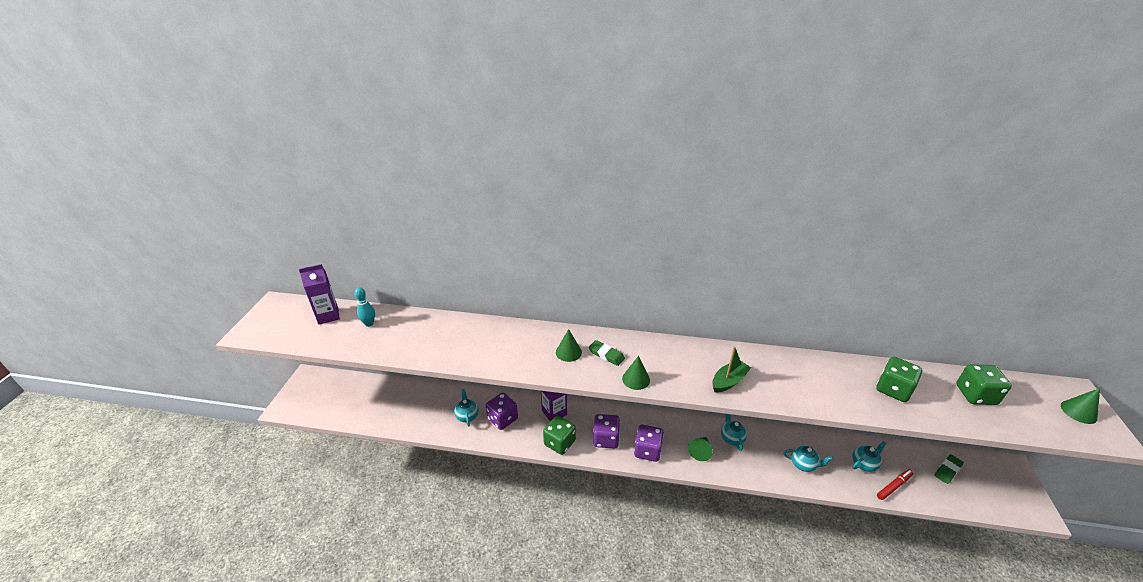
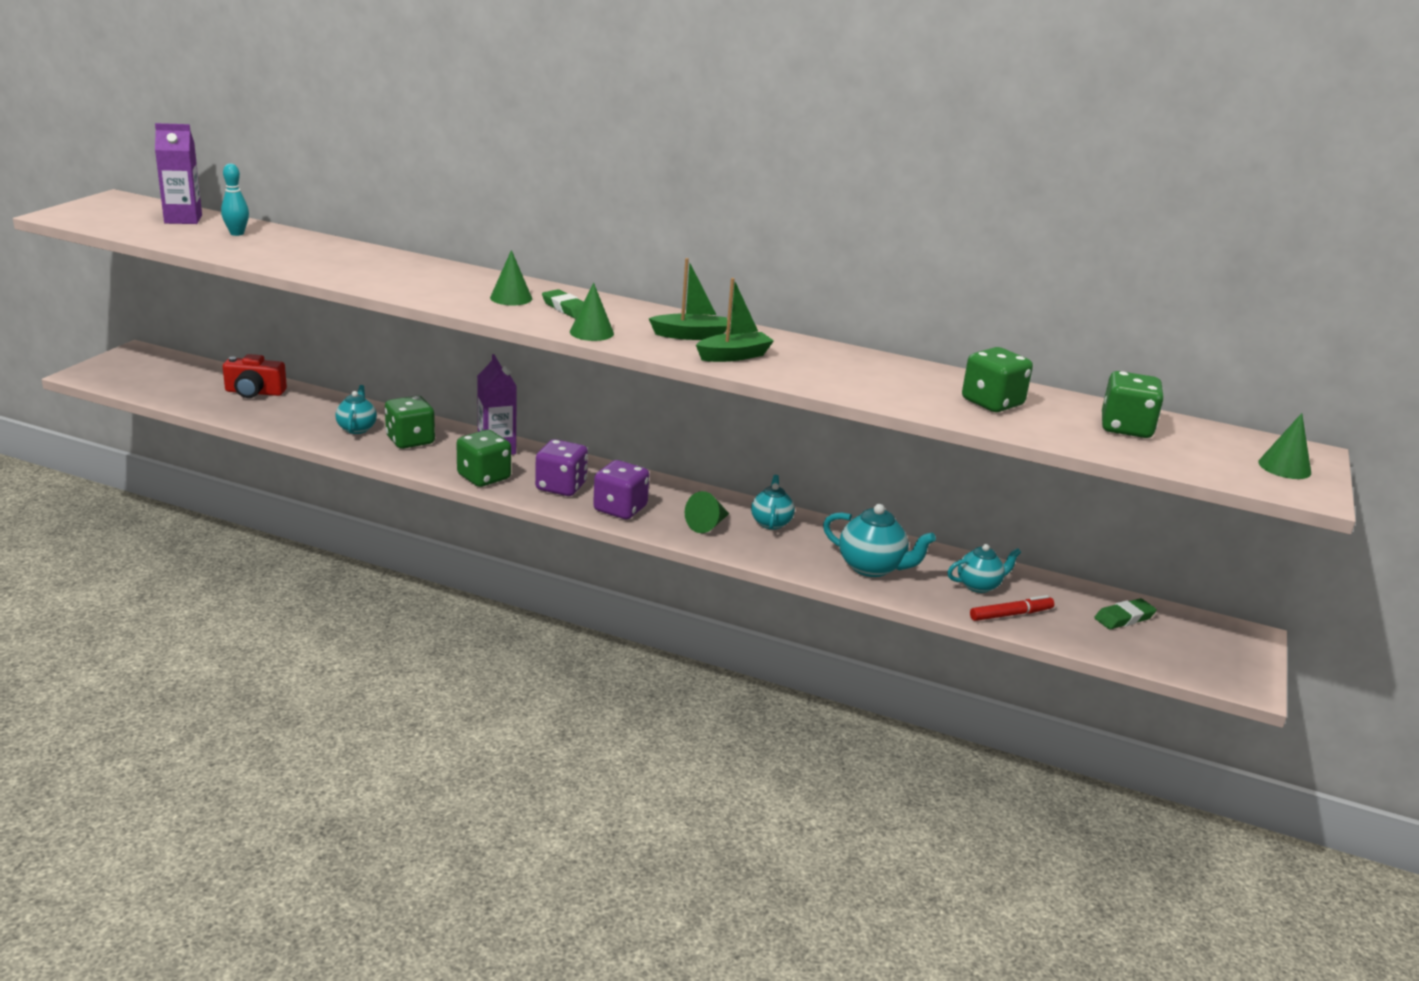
camera: 10 degrees right, 10 degrees down
(393, 397) = (254, 392): none -> red camera
(502, 419) = (410, 440): purple dice -> green dice
(692, 364) = (690, 335): none -> green boat
(803, 465) = (872, 567): turquoise teapot -> turquoise teapot, size x1.51

